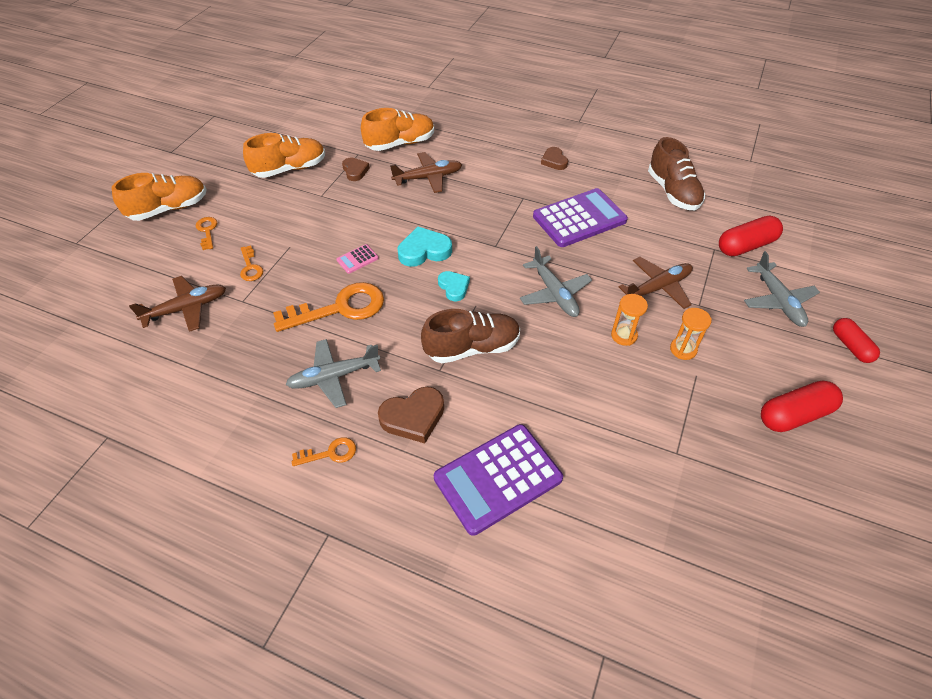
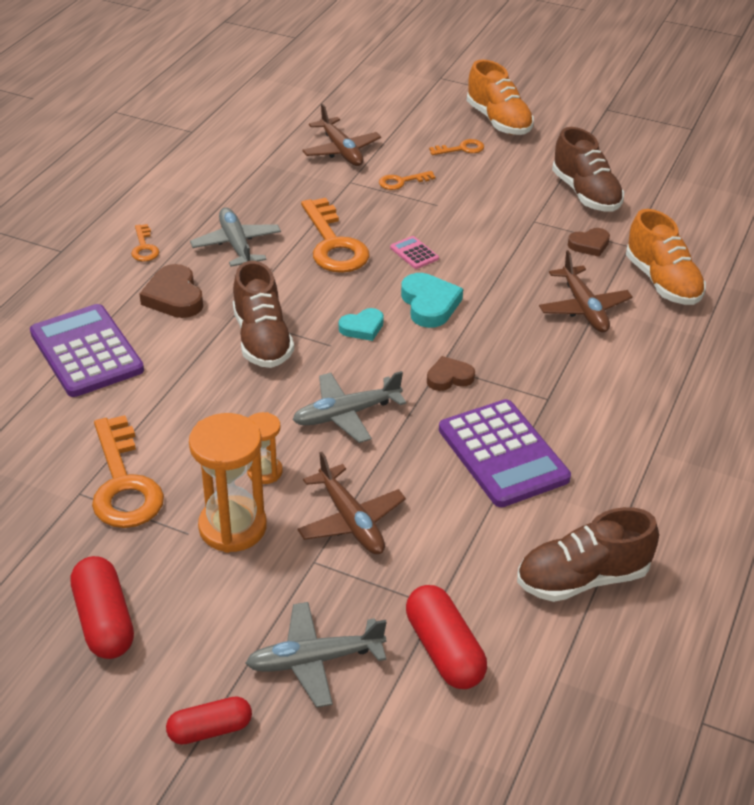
camera: 90 degrees right, 10 degrees down
(290, 169) = (585, 194): orange shoe -> brown shoe
(554, 161) = (648, 439): brown heart -> brown heart (449, 377)
(658, 423) = (124, 483): none -> orange key
(683, 349) = (232, 527): orange hourglass -> orange hourglass, size x1.84

